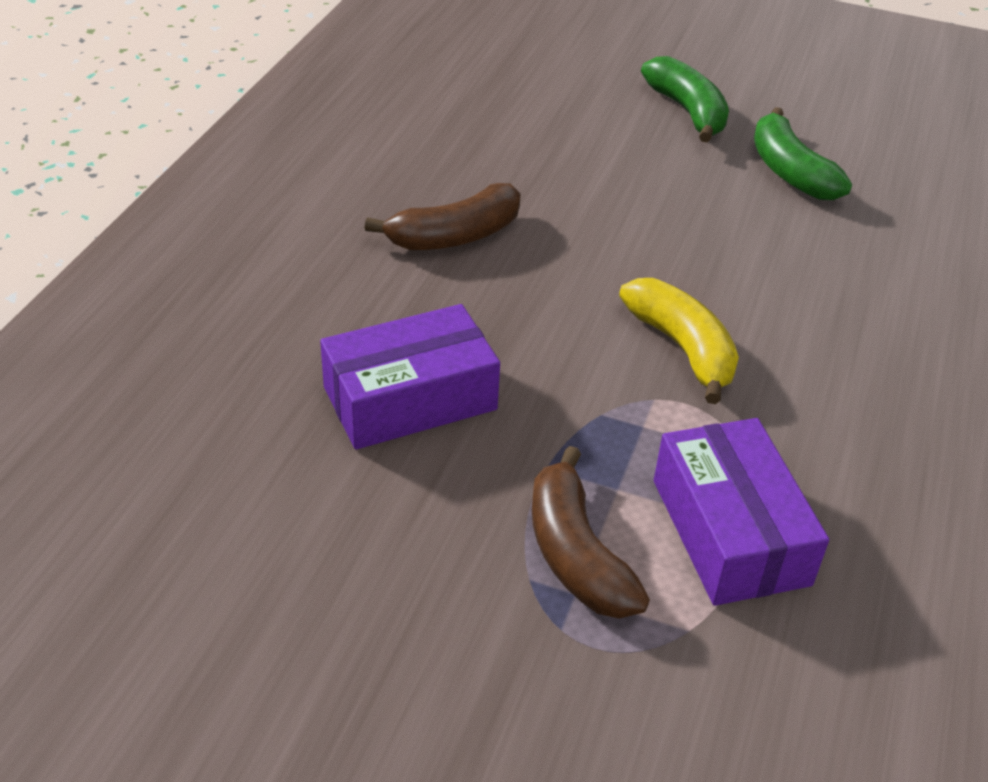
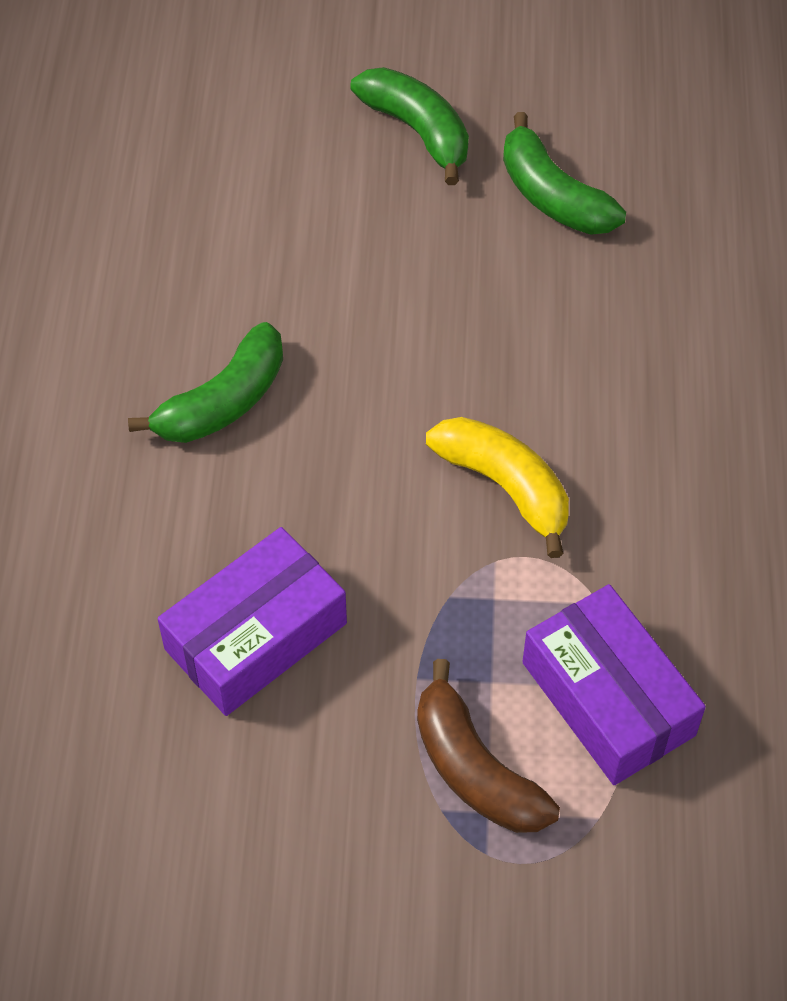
camera: 15 degrees left, 15 degrees up
(455, 236) = (223, 401): brown banana -> green banana

